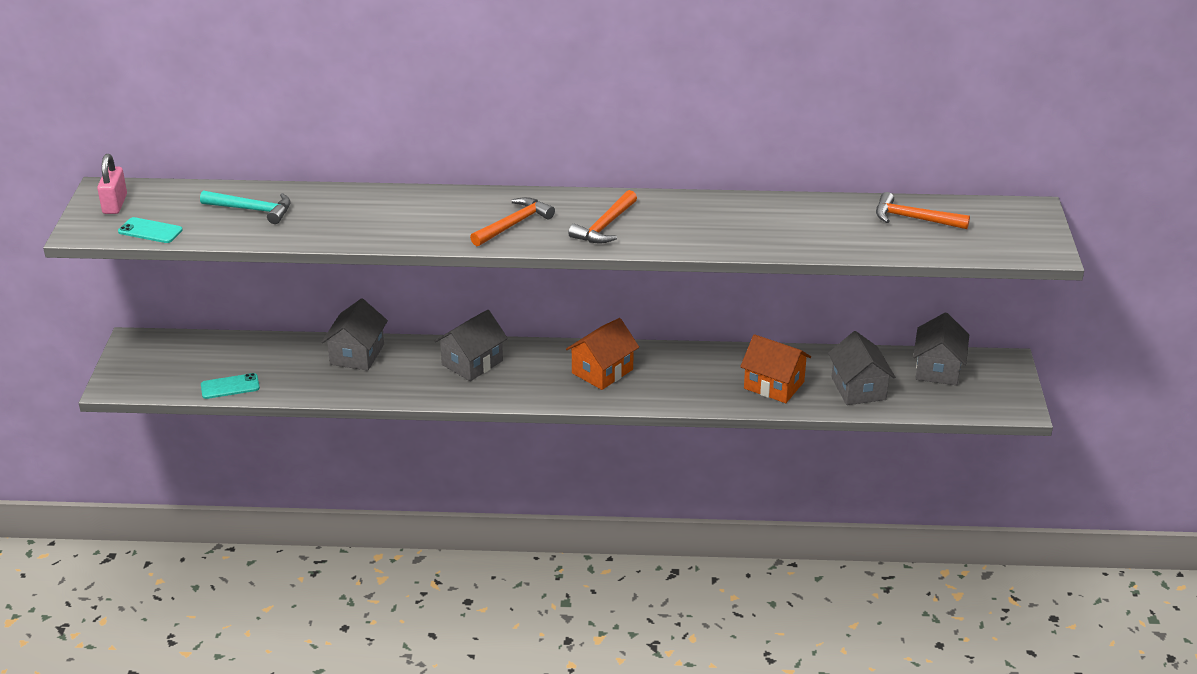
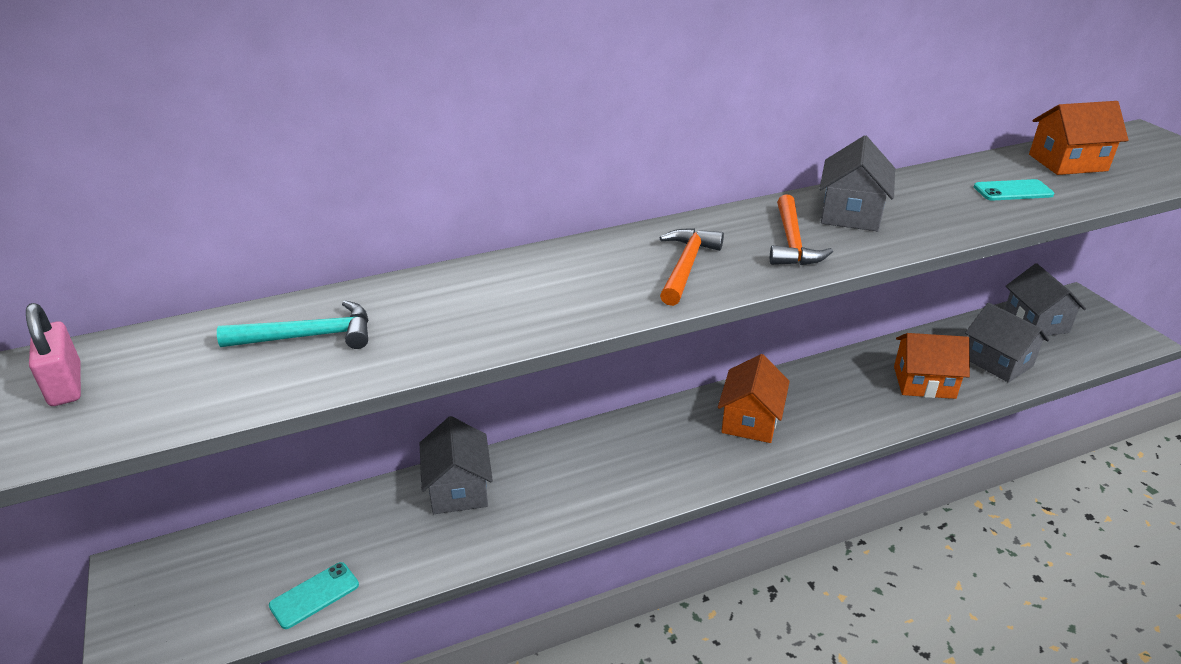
camera: 25 degrees left, 0 degrees up
(150, 231) = (154, 414): turquoise phone -> turquoise phone (1013, 191)
(472, 363) = (603, 455): grey house -> grey house (851, 213)
(914, 219) = (1067, 162): orange hammer -> orange house

